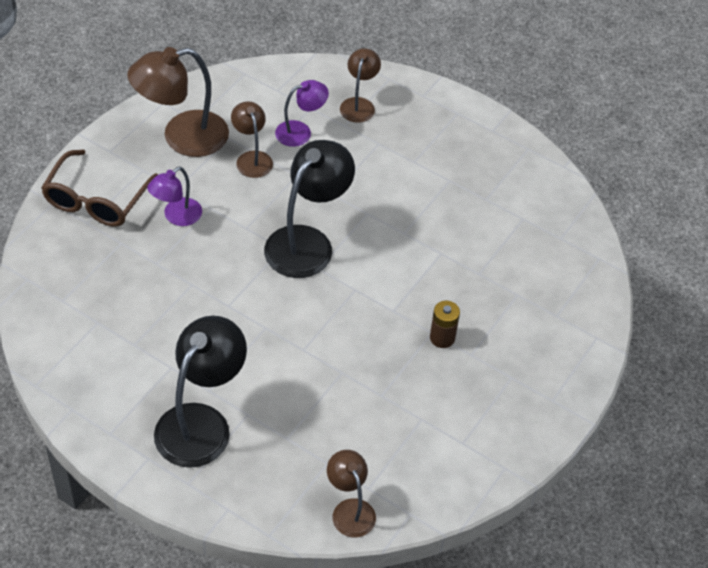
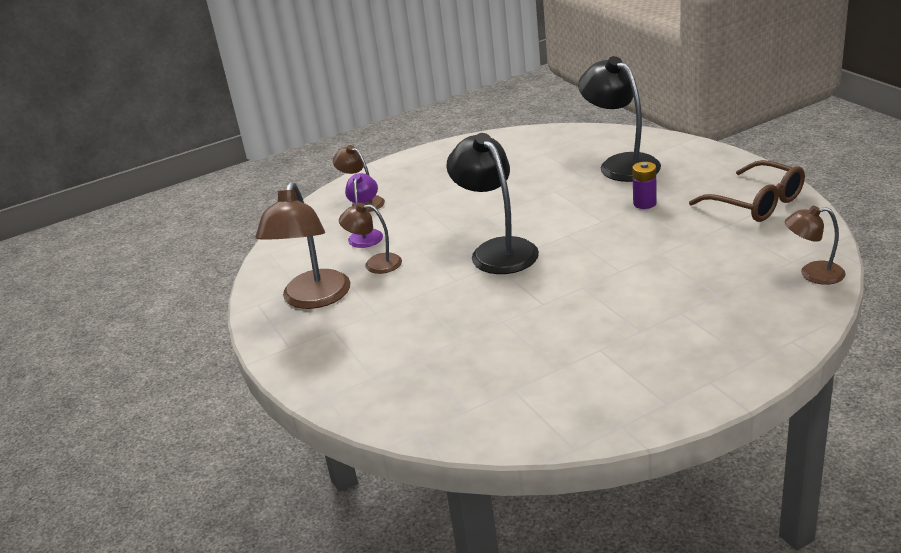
camera: 55 degrees left, 20 degrees down
(96, 200) = (347, 365): brown glasses -> brown glasses (756, 203)
(176, 216) = (411, 317): purple lamp -> none
(201, 422) = (679, 341): black lamp -> black lamp (621, 164)
(442, 338) = (644, 203): brown battery -> purple battery

